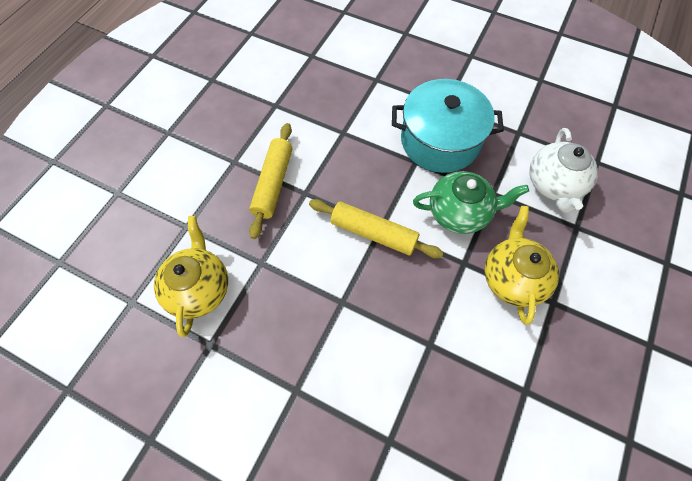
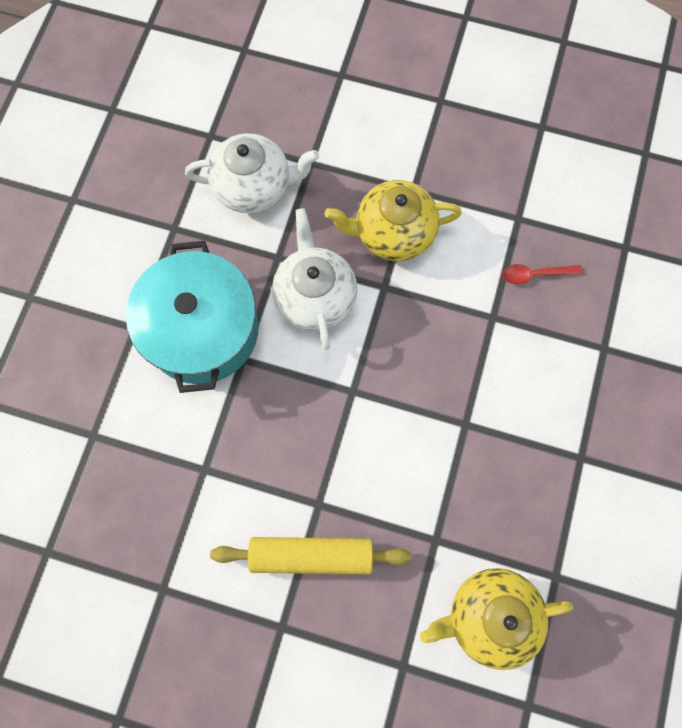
camera: 100 degrees left, 10 degrees up
(373, 233) = (364, 400): yellow rolling pin -> none
(459, 213) = (315, 297): green teapot -> white teapot
(468, 392) = (535, 274): none -> red spoon

